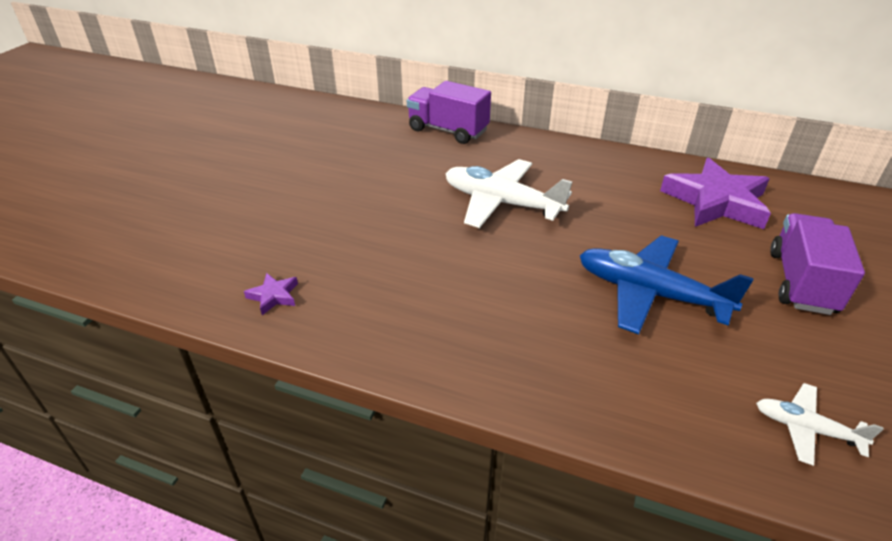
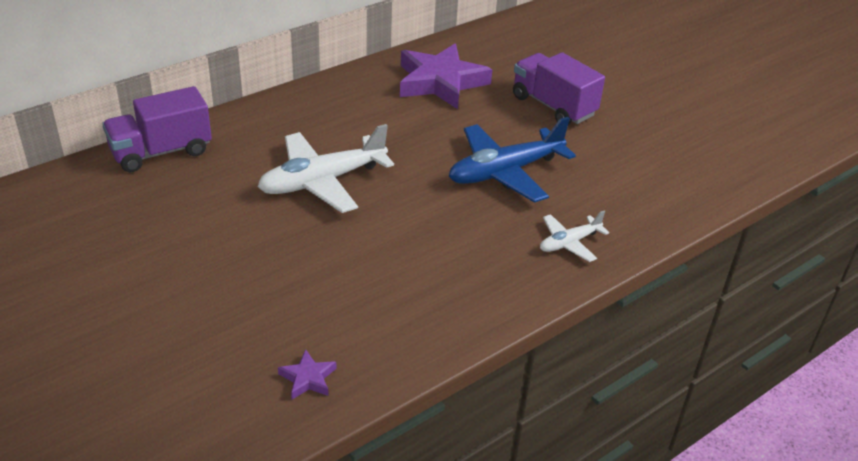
camera: 60 degrees left, 0 degrees up
(806, 429) = (661, 185): white plane -> white plane (569, 243)

